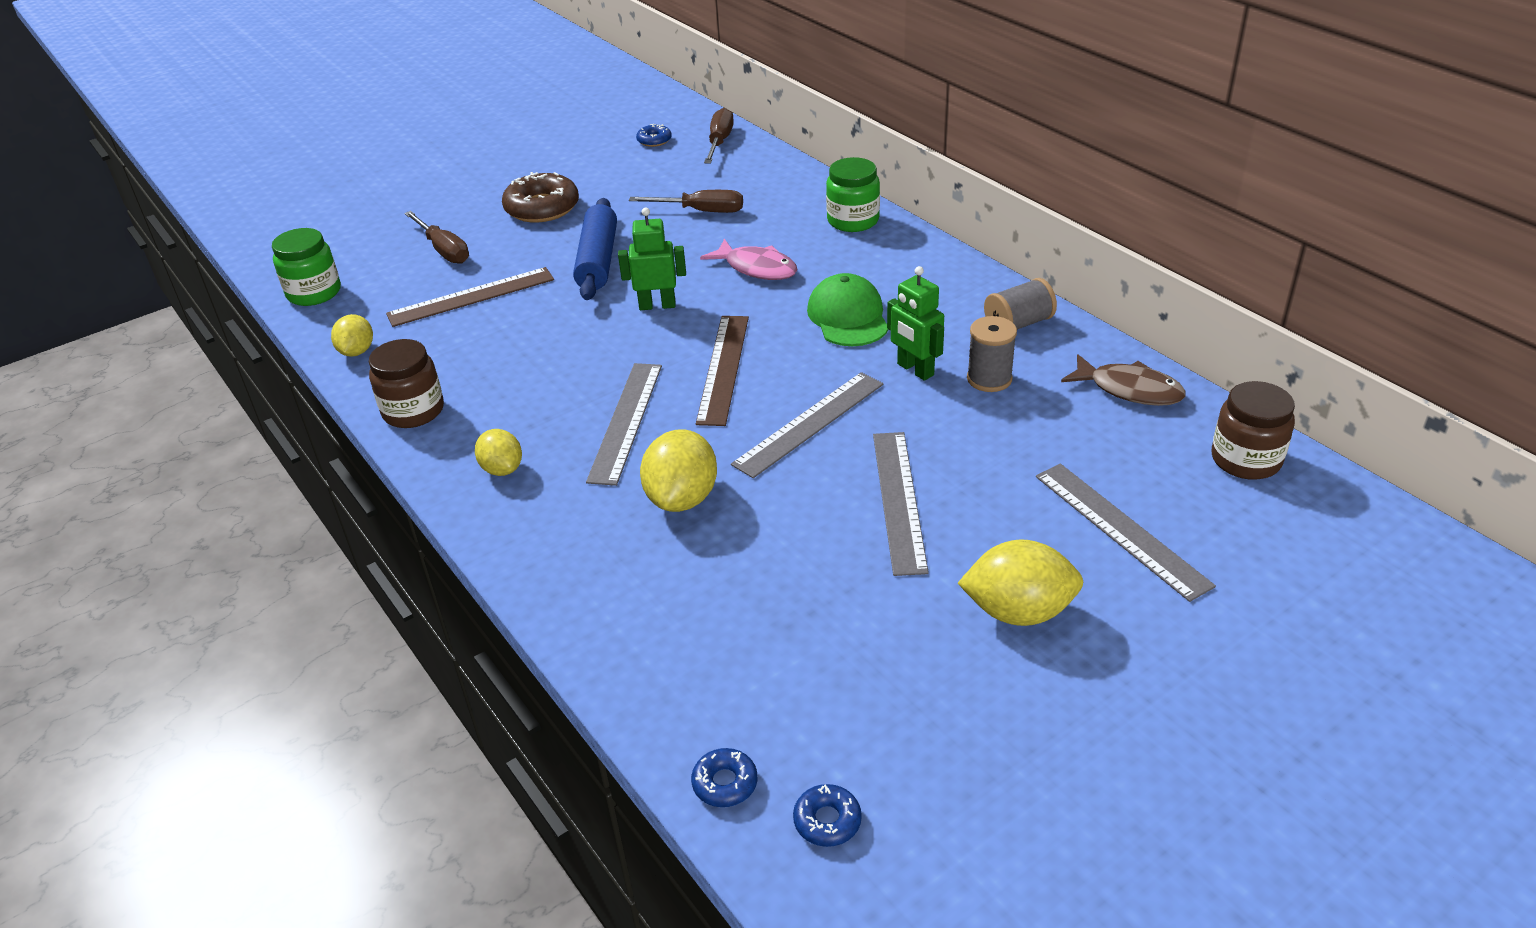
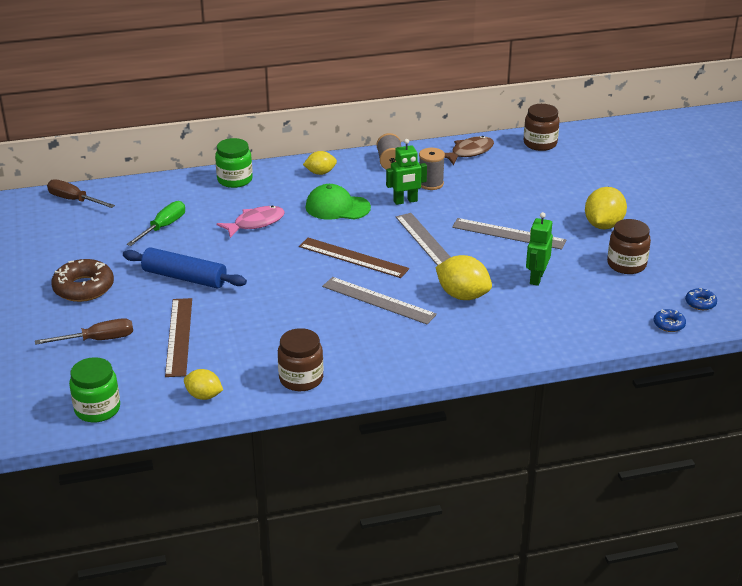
camera: 70 degrees left, 5 degrees down
(502, 469) = (391, 352): yellow lemon -> yellow lemon (320, 173)
(654, 140) = (38, 224): blue donut -> none
(657, 305) = (263, 266): green robot -> green robot (536, 278)
(701, 211) = (163, 227): brown screwdriver -> green screwdriver
(899, 675) = (626, 264): none -> brown jar
(1120, 529) = (566, 186): grey ruler -> none

